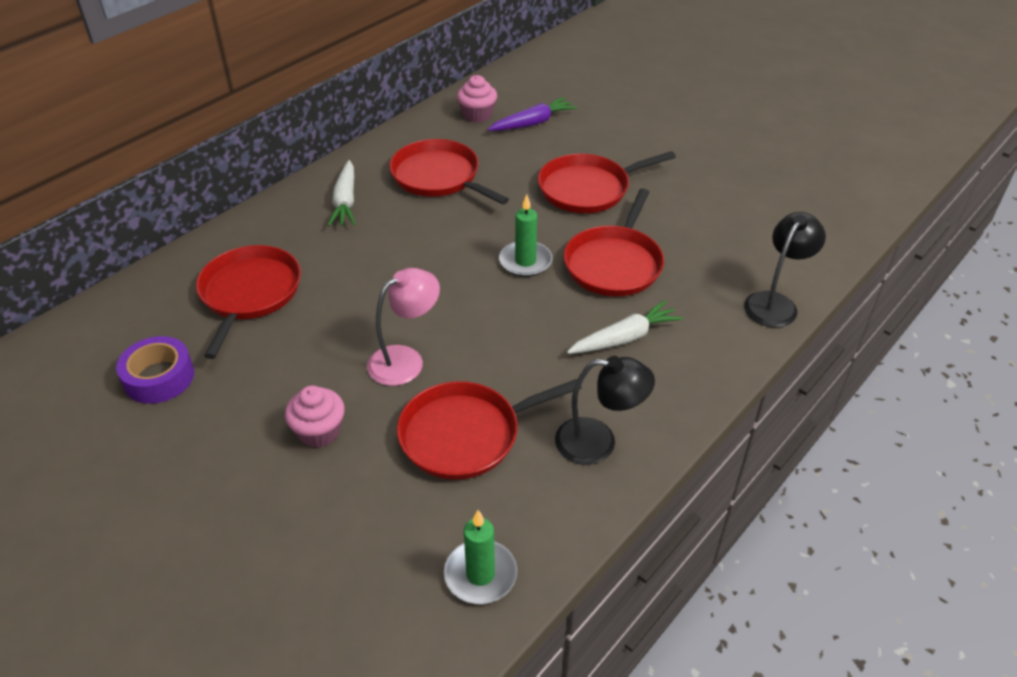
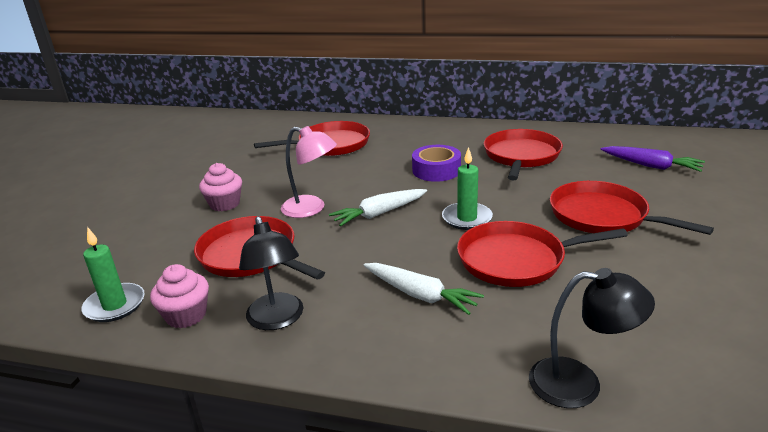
camera: 65 degrees right, 15 degrees down
(159, 377) = (242, 148): purple tape -> purple tape (436, 170)
(345, 201) = (450, 139): white carrot -> white carrot (379, 213)
(477, 115) = (620, 144): pink cupcake -> pink cupcake (186, 315)

